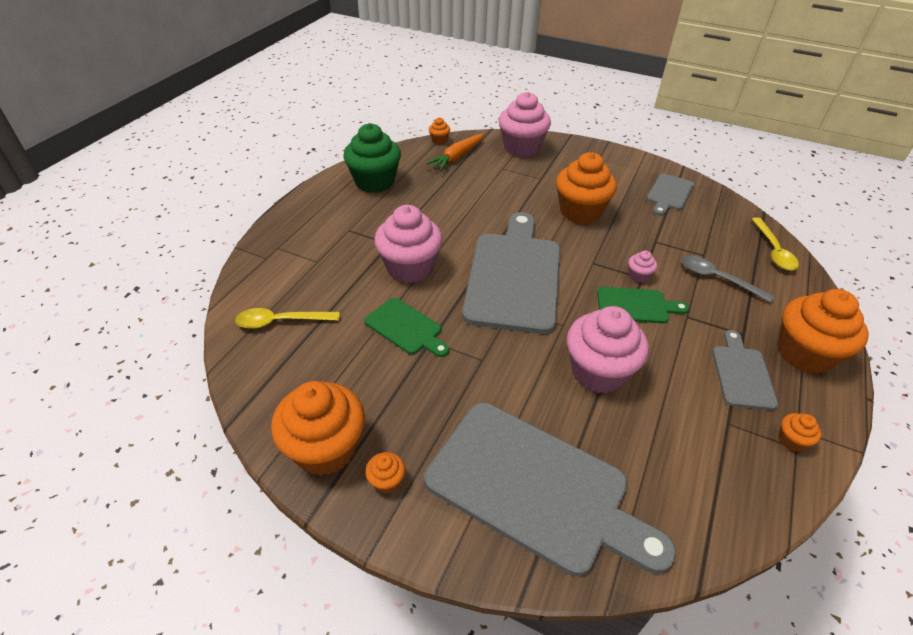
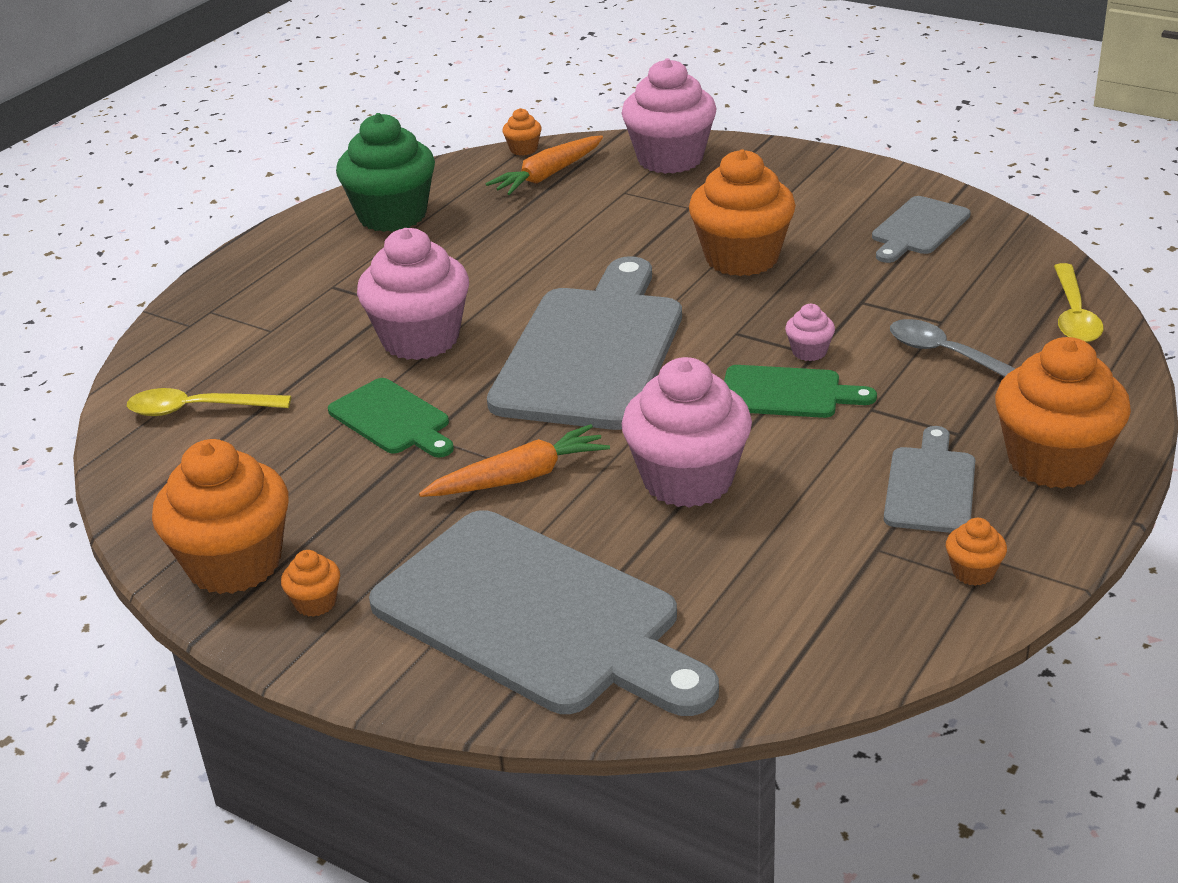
camera: 10 degrees right, 10 degrees down
(495, 372) = (519, 477): none -> orange carrot

